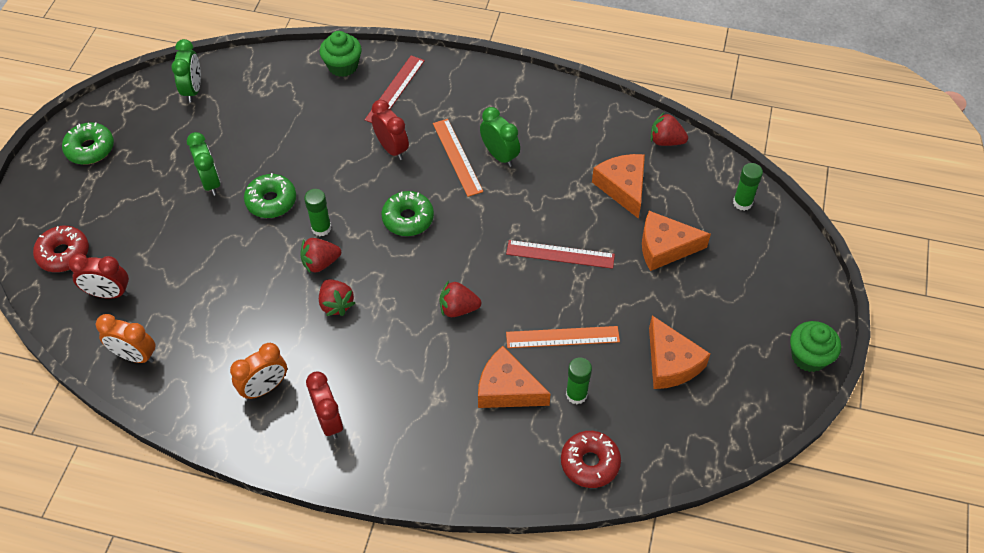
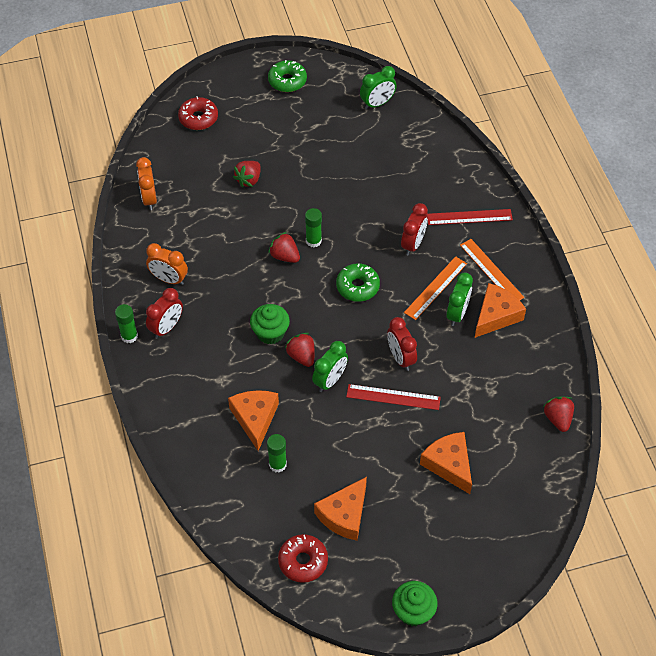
camera: 60 degrees right, 0 degrees up
(108, 293) = (185, 158): red clock -> red clock (400, 358)
(210, 182) = (307, 159): green clock -> green clock (330, 380)
(271, 201) = (316, 200): green donut -> none
(336, 304) = (257, 283): red strawberry -> red strawberry (249, 180)
(343, 66) = (466, 174): green cupcake -> green cupcake (270, 333)
(560, 254) = (393, 397): red ruler -> red ruler turned 60 degrees counterclockwise
(562, 337) = (320, 433): orange ruler -> orange ruler (491, 271)
(590, 463) = (227, 498): red donut -> red donut (303, 561)
(623, 187) = (487, 409): orange cheese -> orange cheese (496, 315)
(742, 203) = (534, 501): green glue stick -> green glue stick (129, 336)

